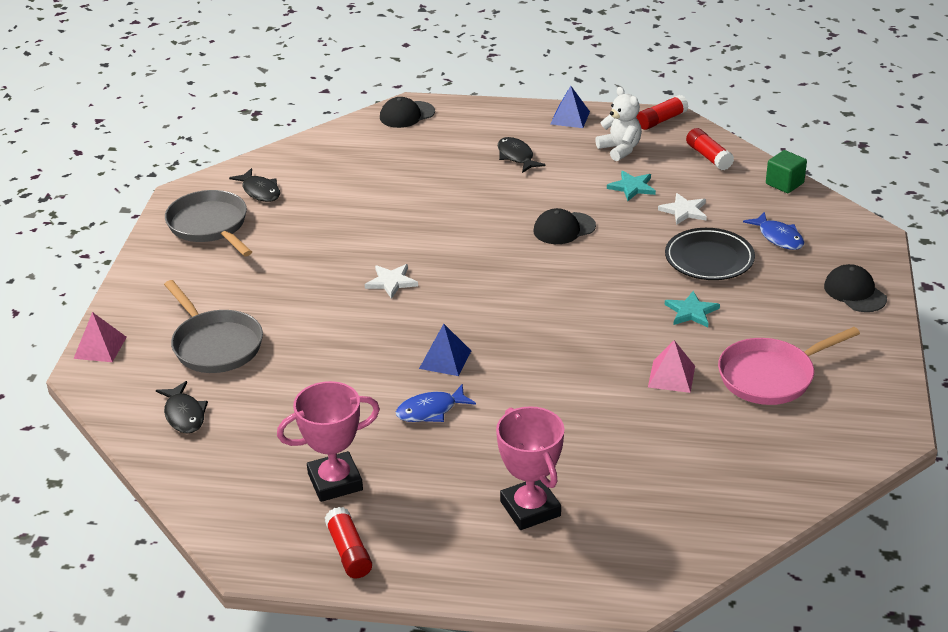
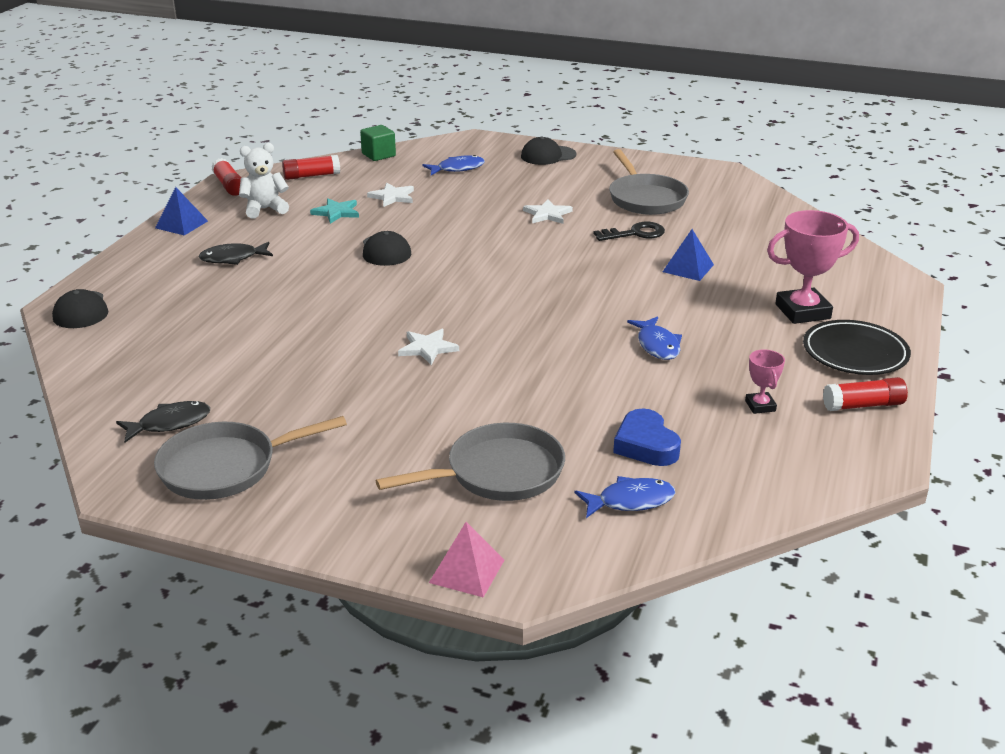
camera: 80 degrees left, 5 degrees down
(184, 415) = (630, 501): black fish -> blue fish
(262, 416) = (646, 445): none -> blue heart
(335, 482) = (760, 406): pink trophy -> pink trophy, size x0.51
(445, 359) = (577, 330): blue pyramid -> blue pyramid (688, 268)
(671, 376) = (635, 233): pink pyramid -> black key
(691, 312) = (547, 214): turquoise star -> white star
(709, 259) = (473, 197): black plate -> black plate (855, 353)
(771, 376) = (645, 198): pink pan -> grey pan

